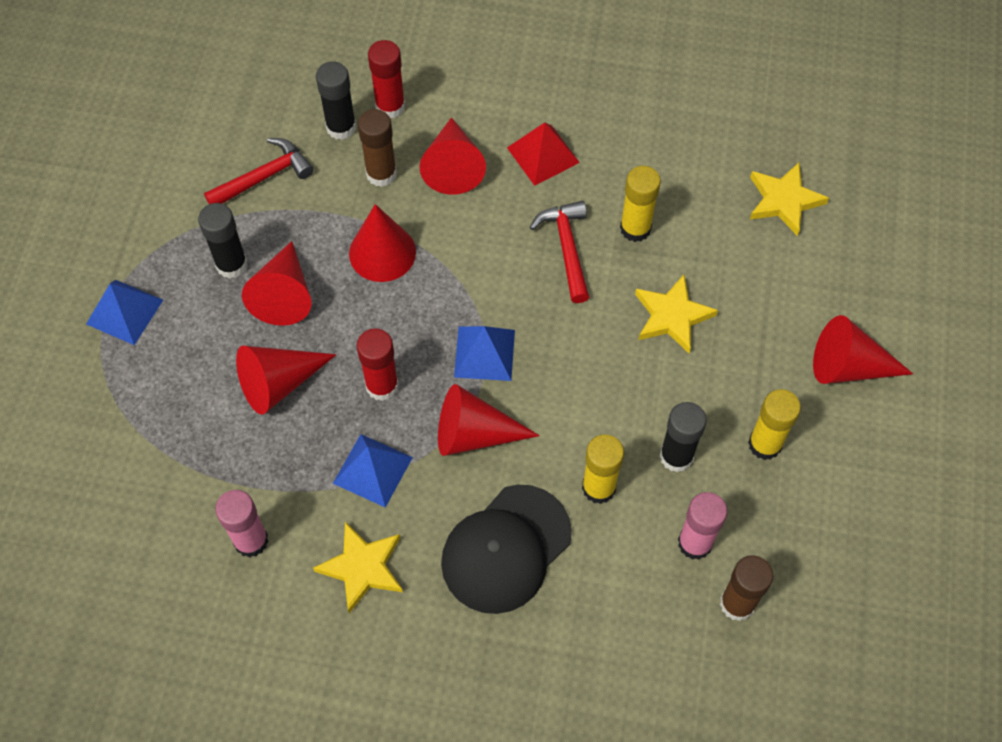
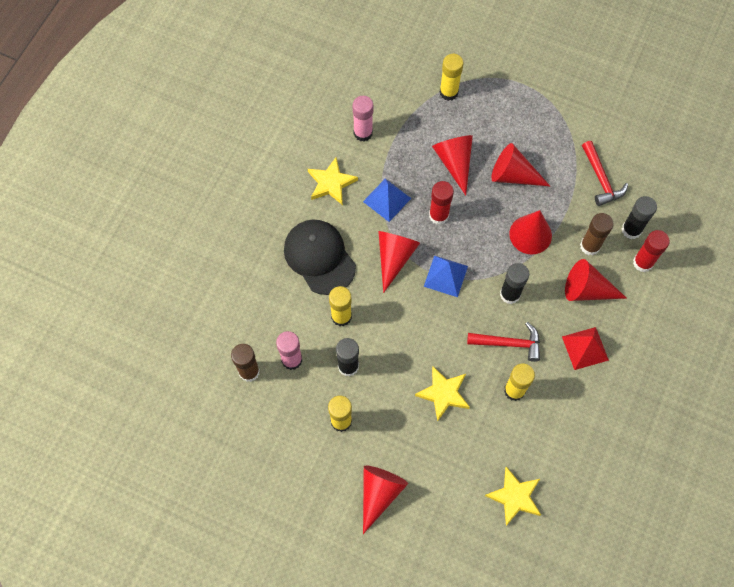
camera: 105 degrees right, 5 degrees up
(124, 311) = (521, 92): blue pyramid -> none
(142, 421) = (448, 92): none -> yellow glue stick
(231, 264) = (540, 151): black glue stick -> black glue stick (510, 294)

